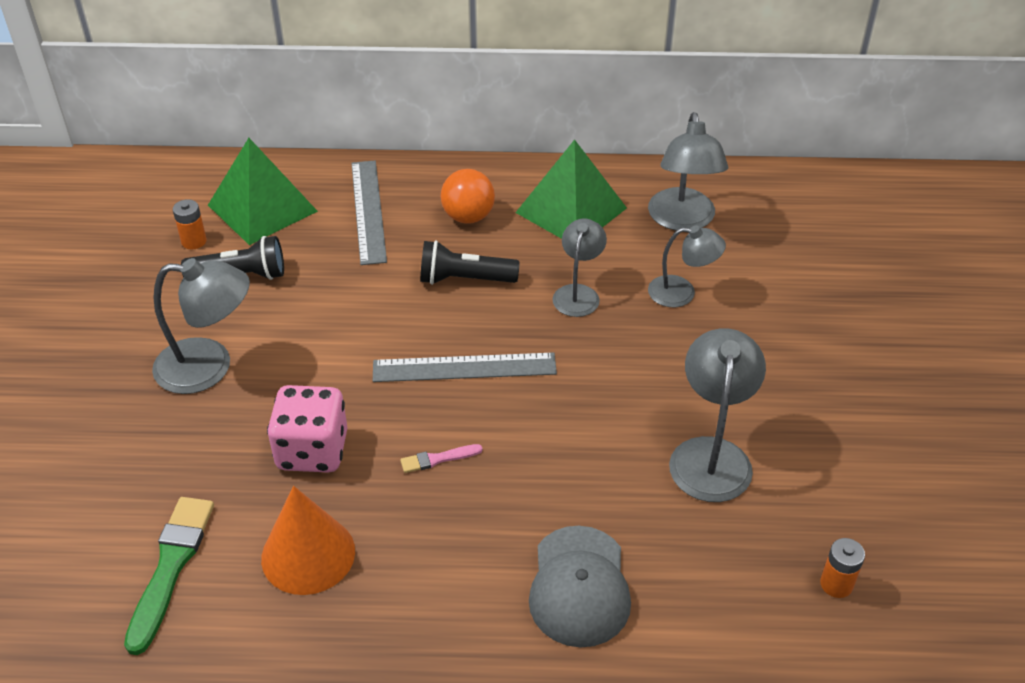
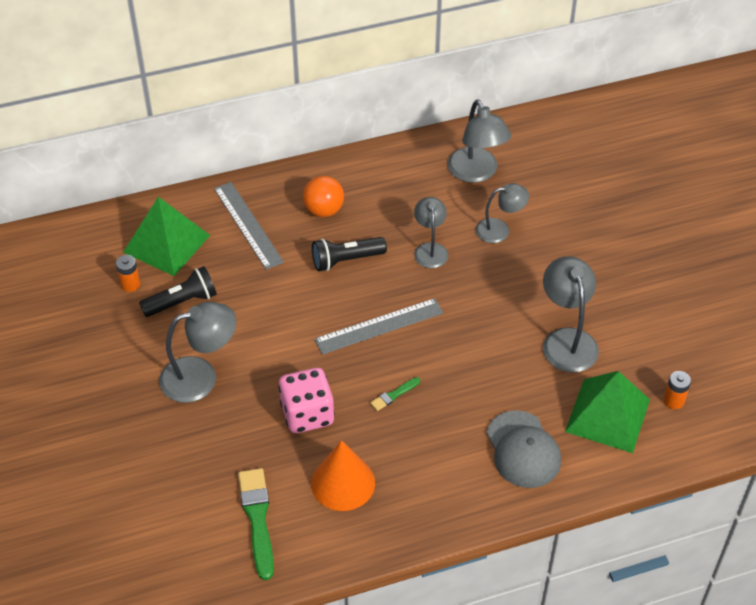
camera: 20 degrees left, 5 degrees up
(438, 459) = (394, 395): pink brush -> green brush
(571, 210) = (395, 185): green pyramid -> green pyramid (607, 415)

